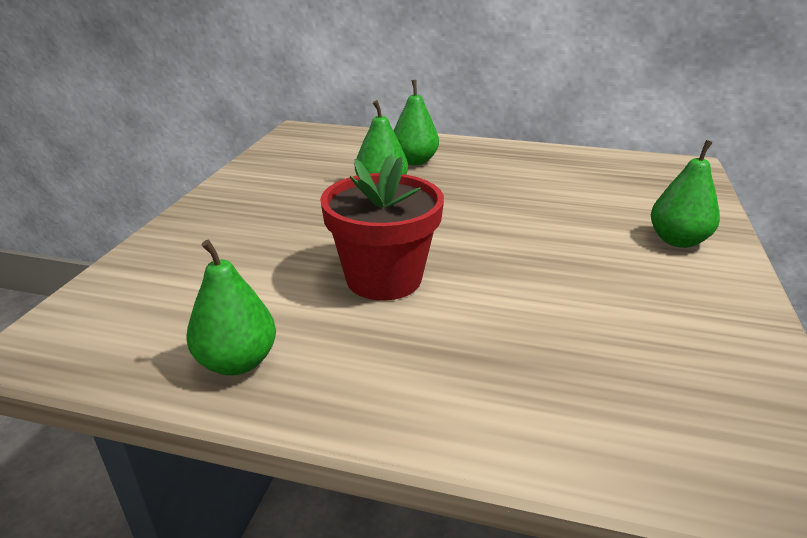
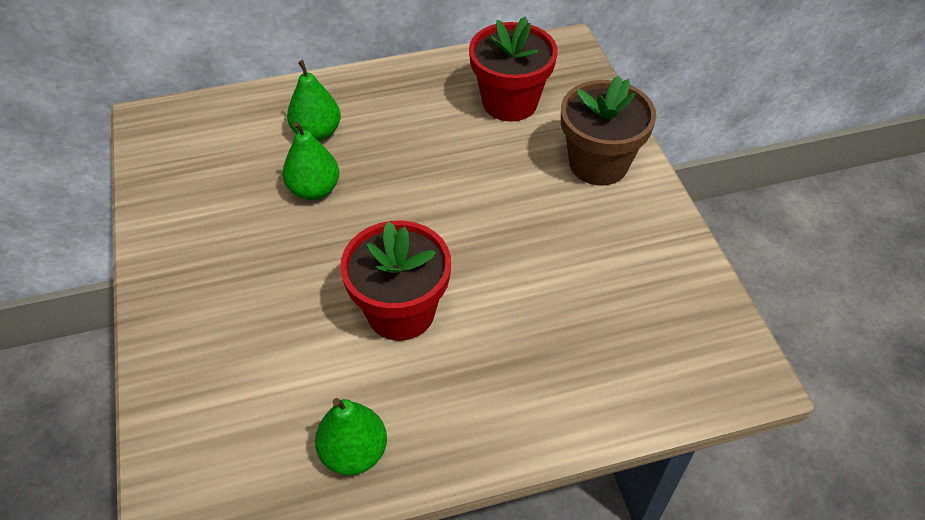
camera: 30 degrees left, 20 degrees up
(605, 183) = (510, 102): none -> red flower pot
(677, 241) = (598, 164): green pear -> brown flower pot

